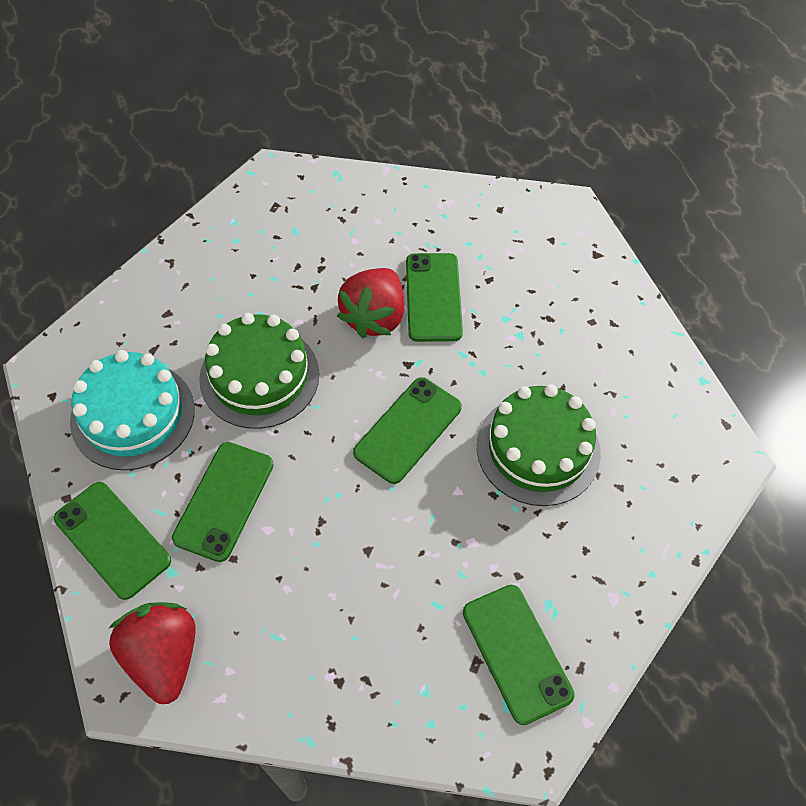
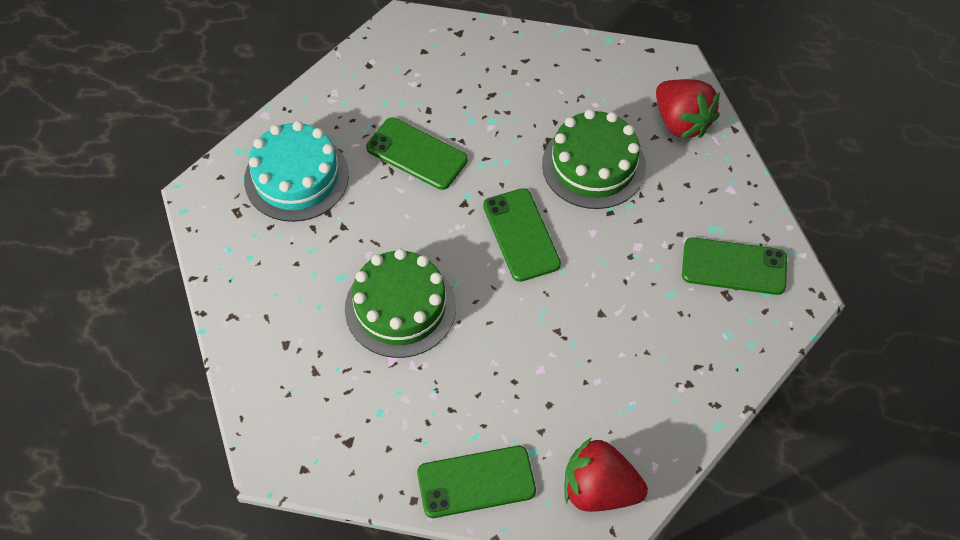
camera: 55 degrees left, 0 degrees up
(133, 415) = (369, 416): turquoise cake -> turquoise cake (296, 177)
(224, 501) = (496, 387): green phone -> none
(374, 317) = (404, 202): red strawberry -> red strawberry (681, 122)

